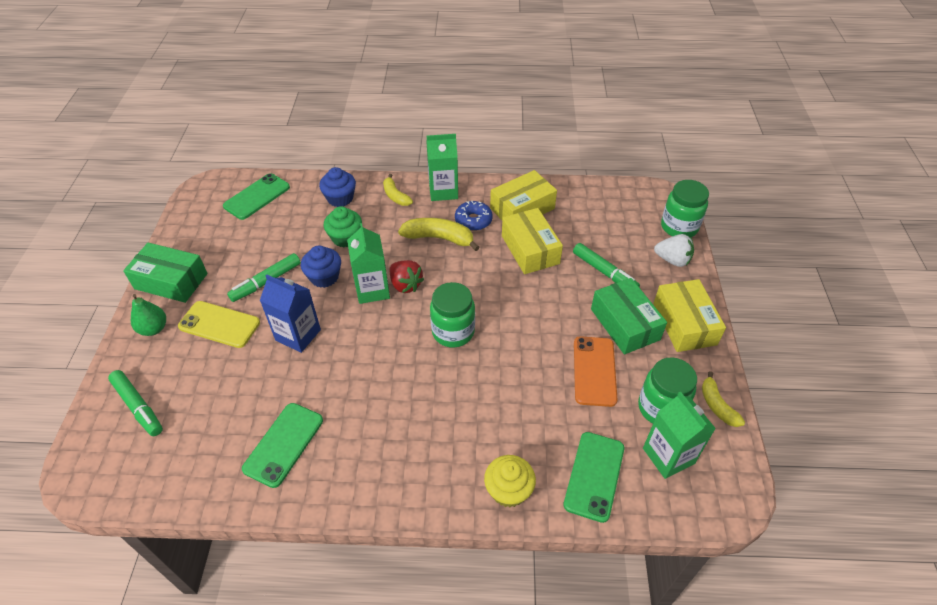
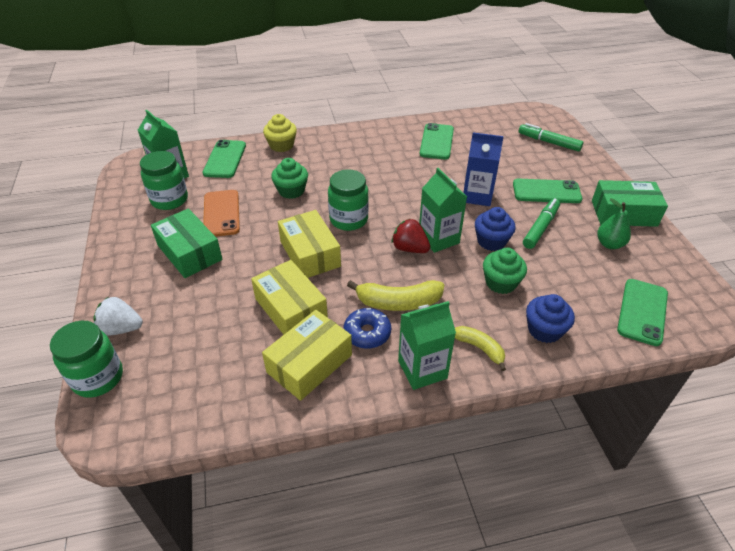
camera: 165 degrees right, 5 degrees down
(154, 329) = (593, 180): green pear -> green pear (609, 244)
(219, 324) = (546, 191): yellow phone -> green phone
(508, 390) = (291, 191): none -> green cupcake
(604, 272) = (205, 299): green marker -> none
(684, 324) = (129, 263): yellow box -> yellow box (310, 254)
(717, 405) = (122, 208): yellow banana -> none

